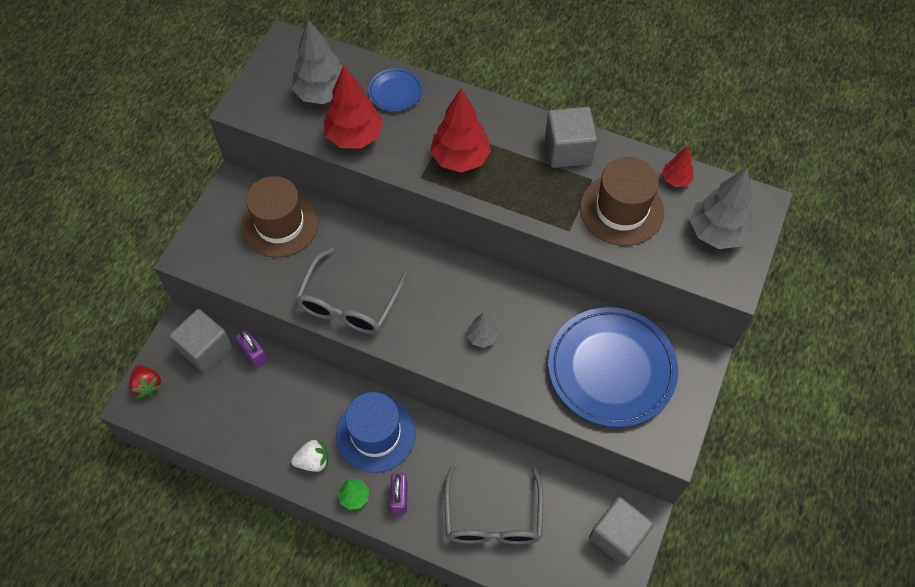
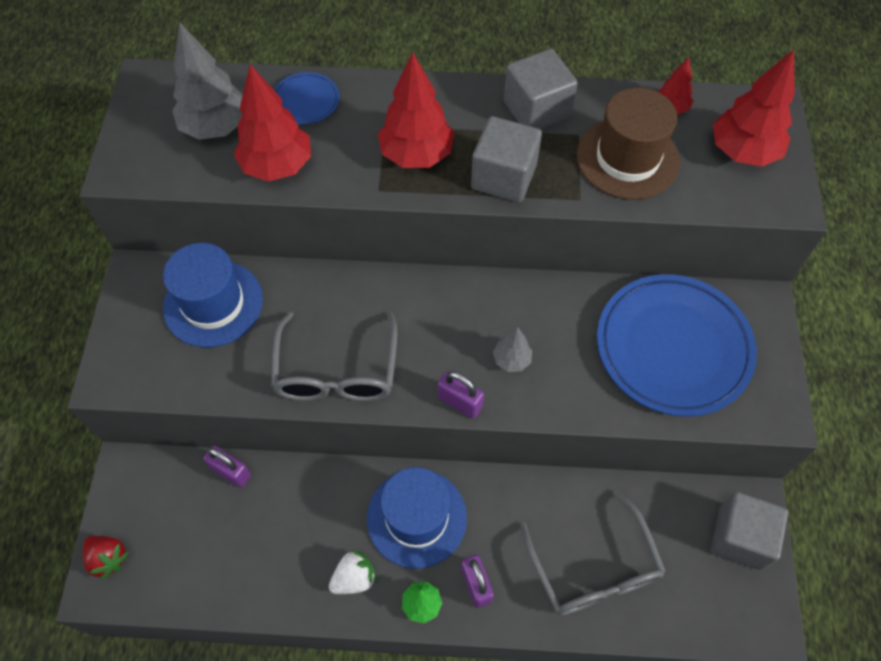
camera: 20 degrees left, 0 degrees up
(206, 349) = (168, 486): grey cube -> grey cube (503, 177)
(280, 224) = (213, 303): brown hat -> blue hat
(430, 355) = (460, 402): none -> purple padlock
(717, 232) = (743, 152): grey tree -> red tree

